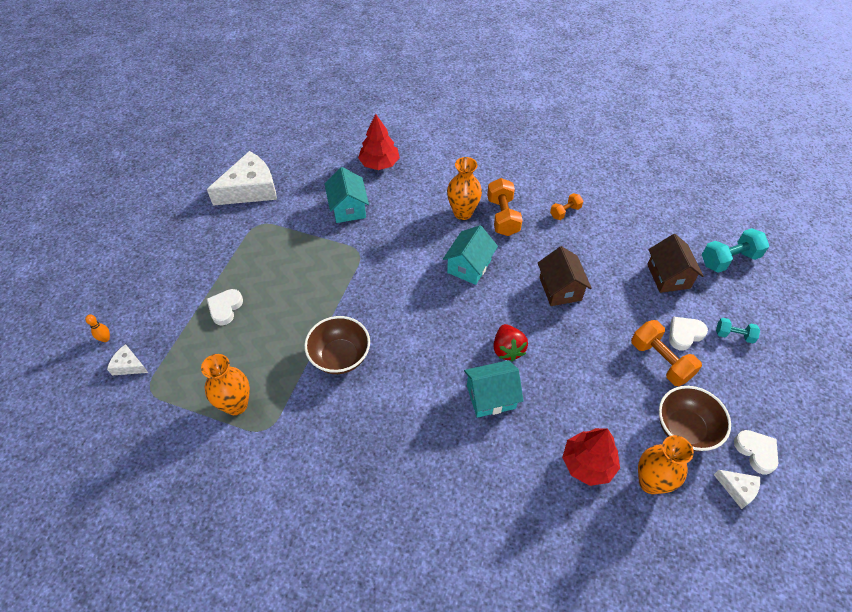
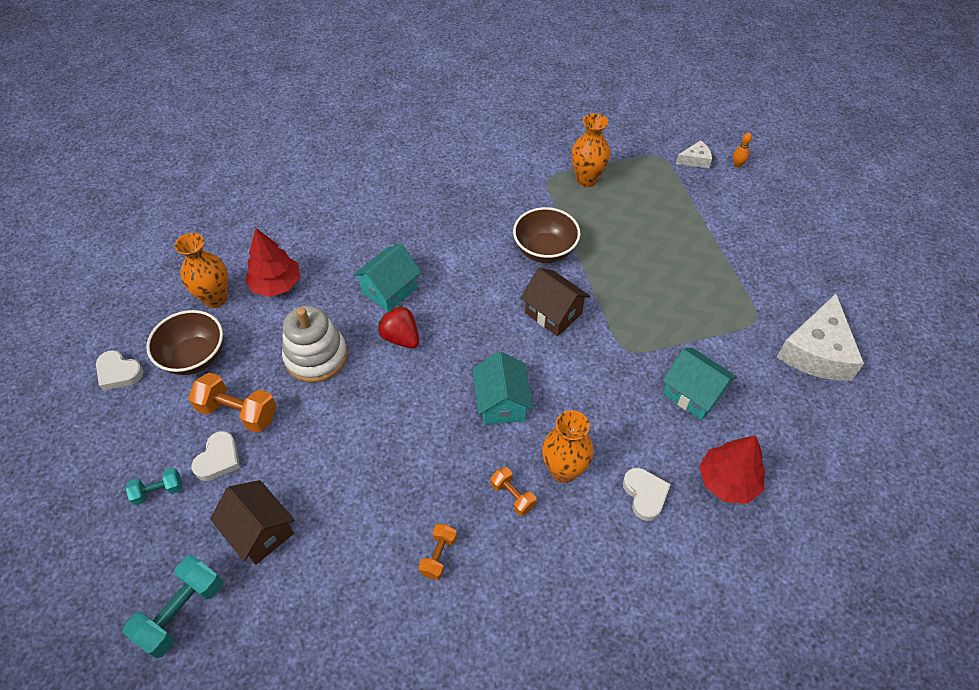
camera: 145 degrees right, 0 degrees up
(225, 308) = (682, 232): white heart -> white heart (645, 495)
(503, 216) = (512, 496): orange dumbbell -> orange dumbbell, size x0.58
(560, 289) = (384, 434): brown house -> brown house (553, 313)
(582, 372) = (316, 356): none -> white stacking toy
(738, 489) = (134, 332): white cheese -> none

